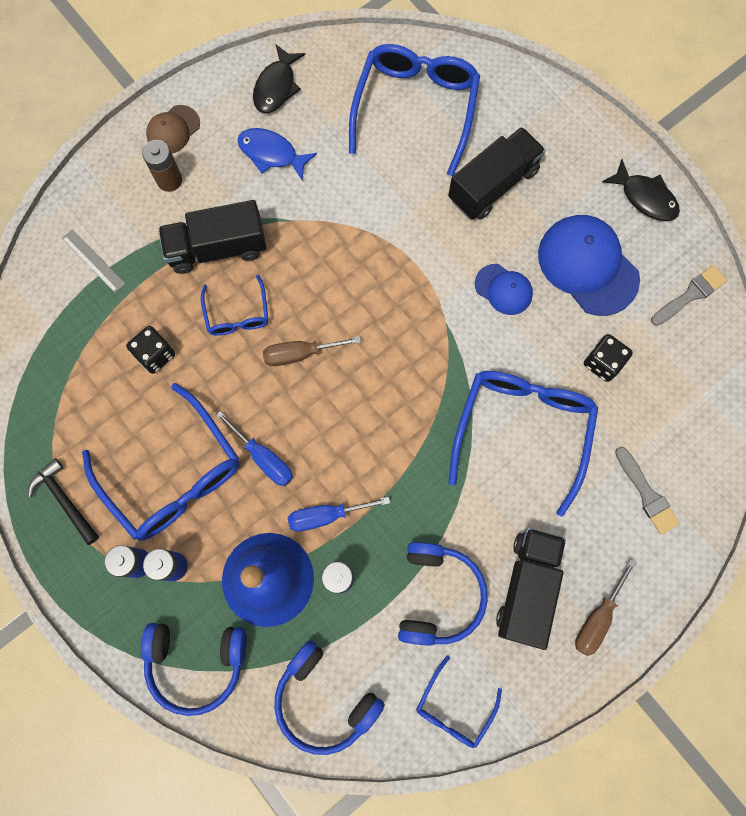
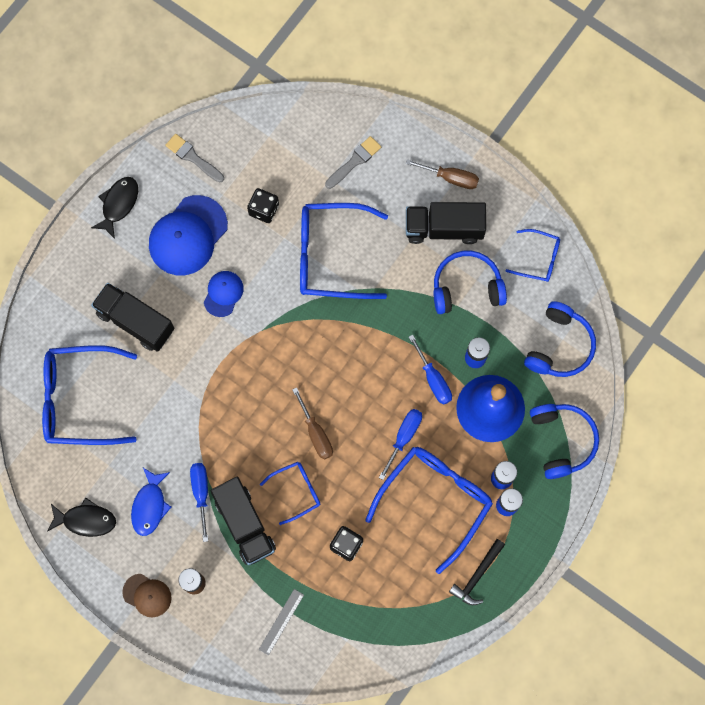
camera: 105 degrees left, 0 degrees up
(269, 210) = (201, 493): none -> blue screwdriver

